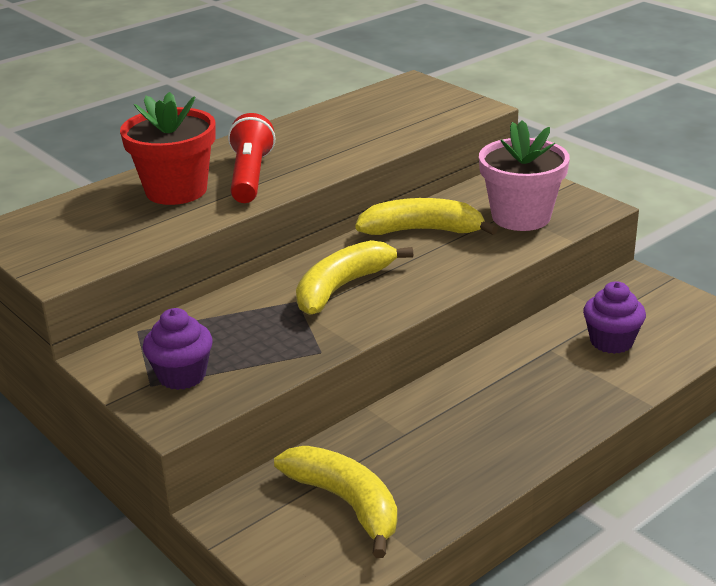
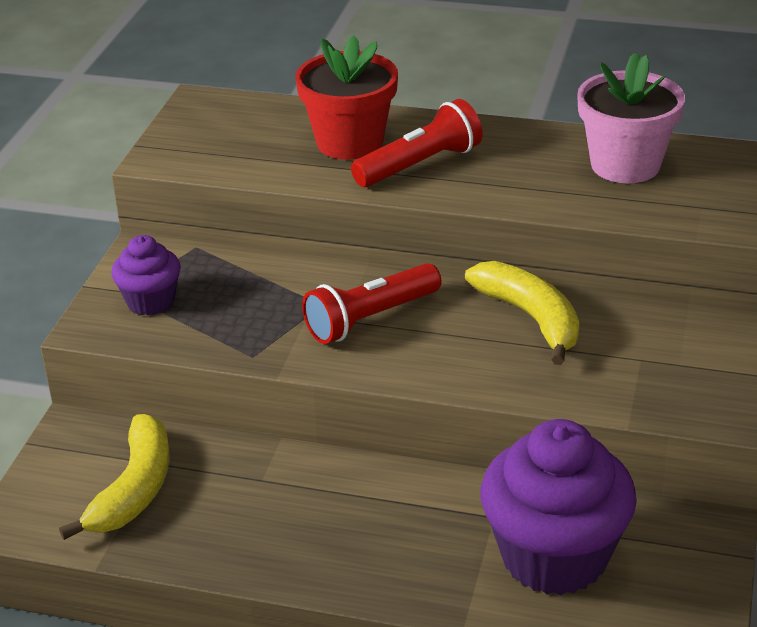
camera: 55 degrees right, 5 degrees up
(342, 287) = (370, 319): yellow banana -> red flashlight
(521, 217) = (638, 370): pink flower pot -> pink flower pot (625, 165)
(611, 341) = (554, 556): purple cupcake -> purple cupcake, size x1.92

